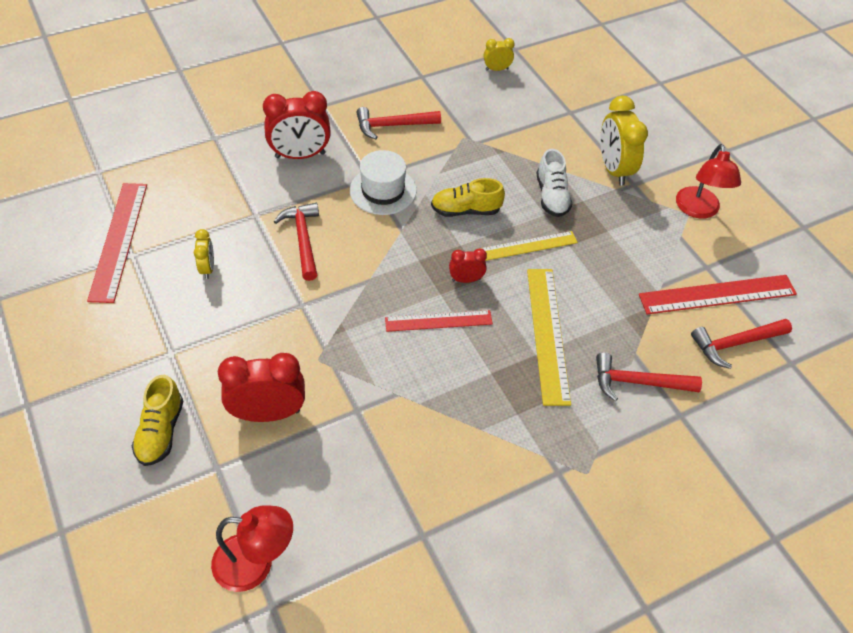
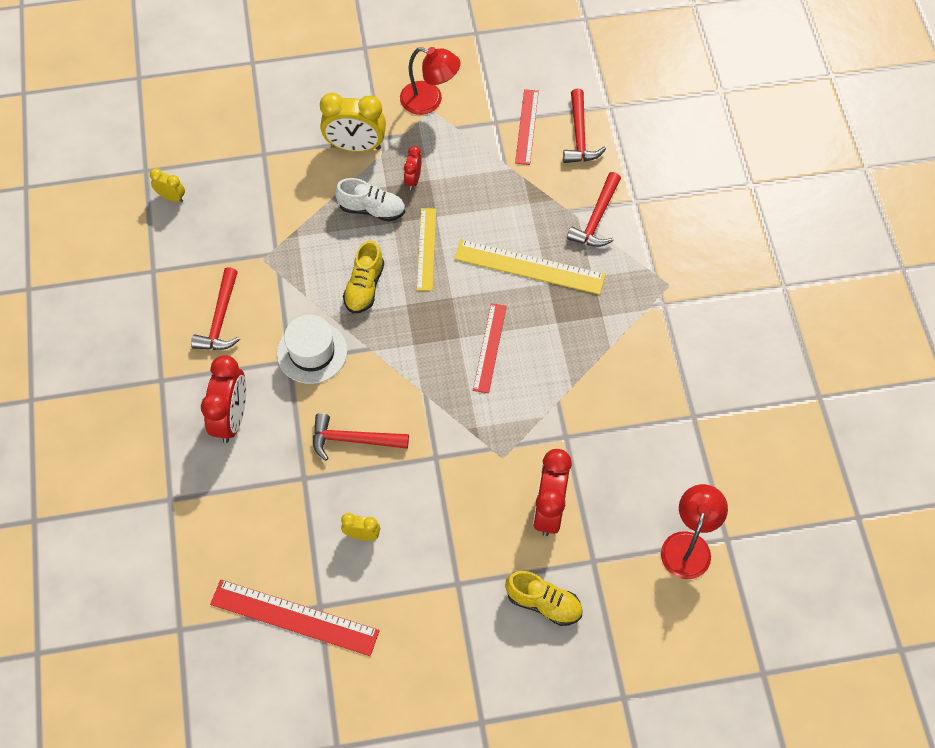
camera: 70 degrees left, 10 degrees up
(466, 279) = (449, 312): red clock -> red clock (413, 179)
(497, 69) = (171, 197): yellow clock -> yellow clock turned 105 degrees clockwise
(717, 294) = (526, 126): red ruler -> red ruler, size x0.65

